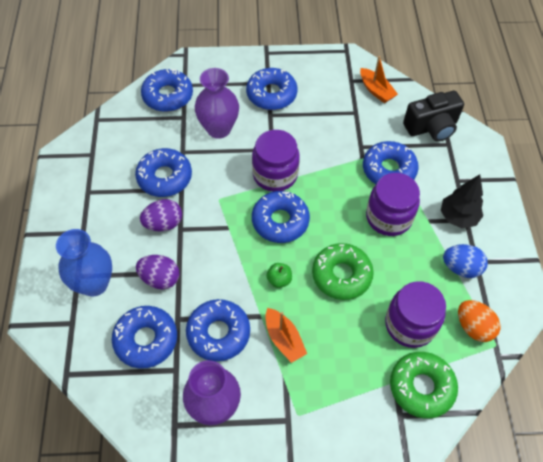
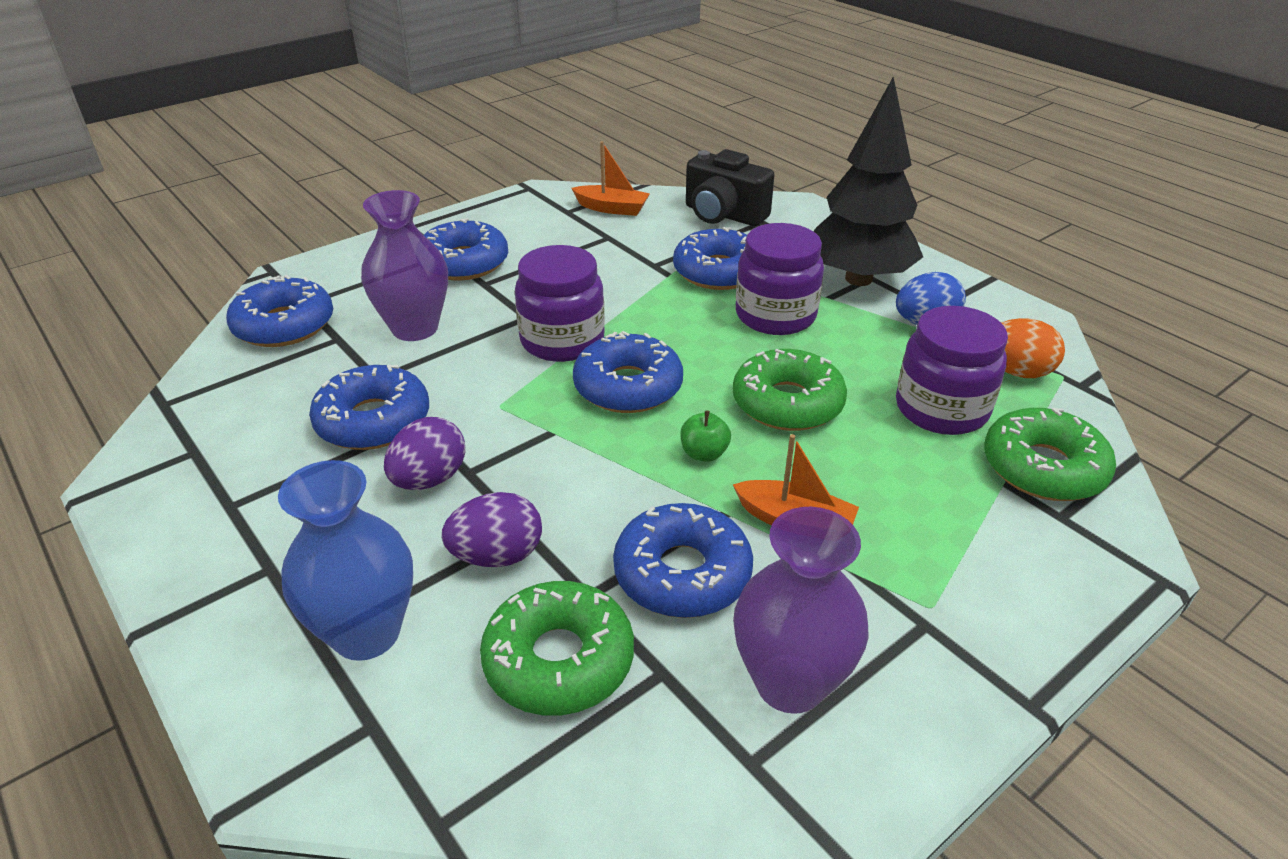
camera: 35 degrees left, 20 degrees down
(146, 340) = (559, 660): blue donut -> green donut
(431, 127) = (723, 215): black camera -> black camera turned 90 degrees clockwise
(458, 217) = (858, 279): black tree -> black tree, size x1.65

